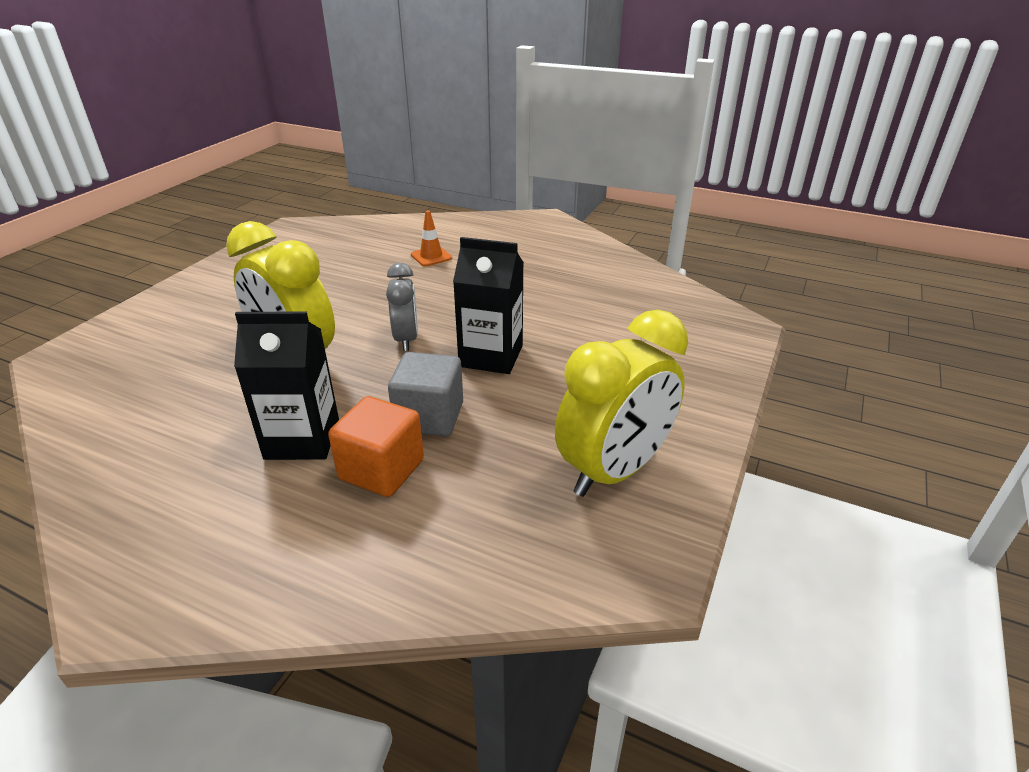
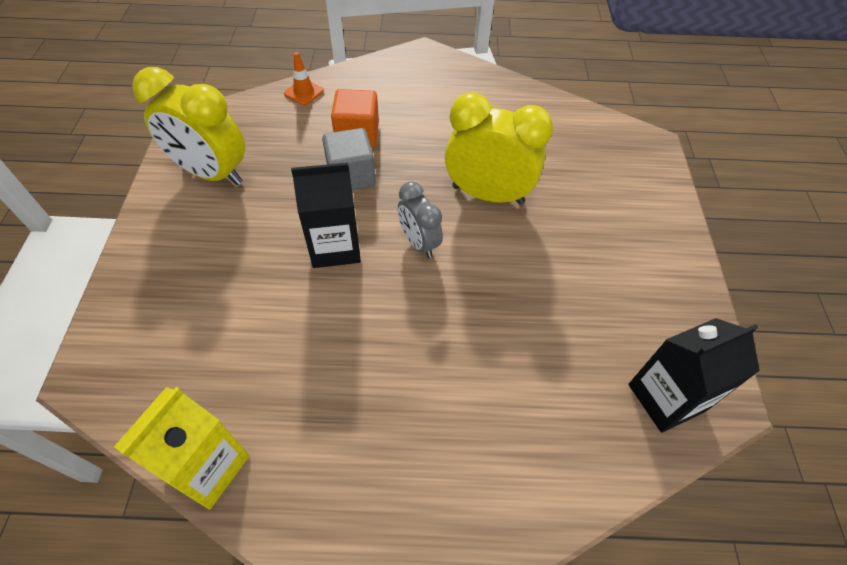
camera: 155 degrees right, 20 degrees up
(302, 439) = (420, 138): black carton -> black carton (666, 397)
(431, 256) = (492, 394): orange traffic cone -> orange traffic cone (304, 92)
(614, 471) = (212, 173): yellow clock -> yellow clock turned 90 degrees counterclockwise
(641, 270) = (207, 467): none -> yellow carton

